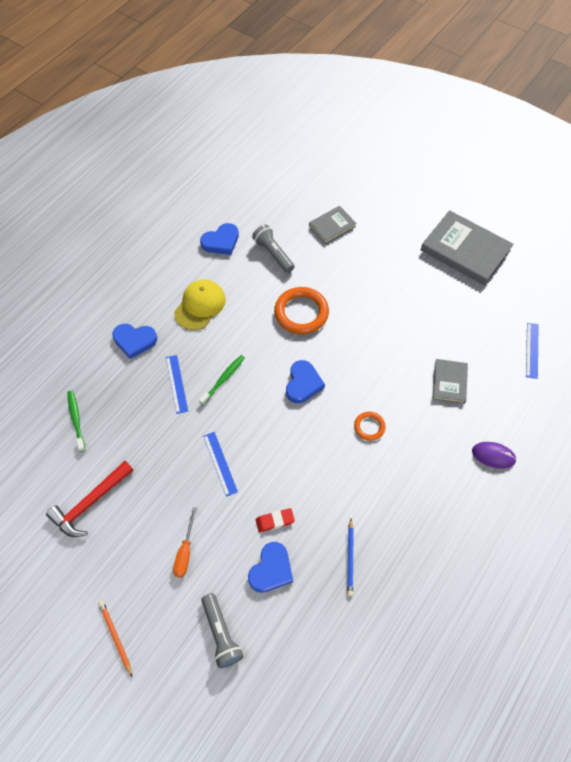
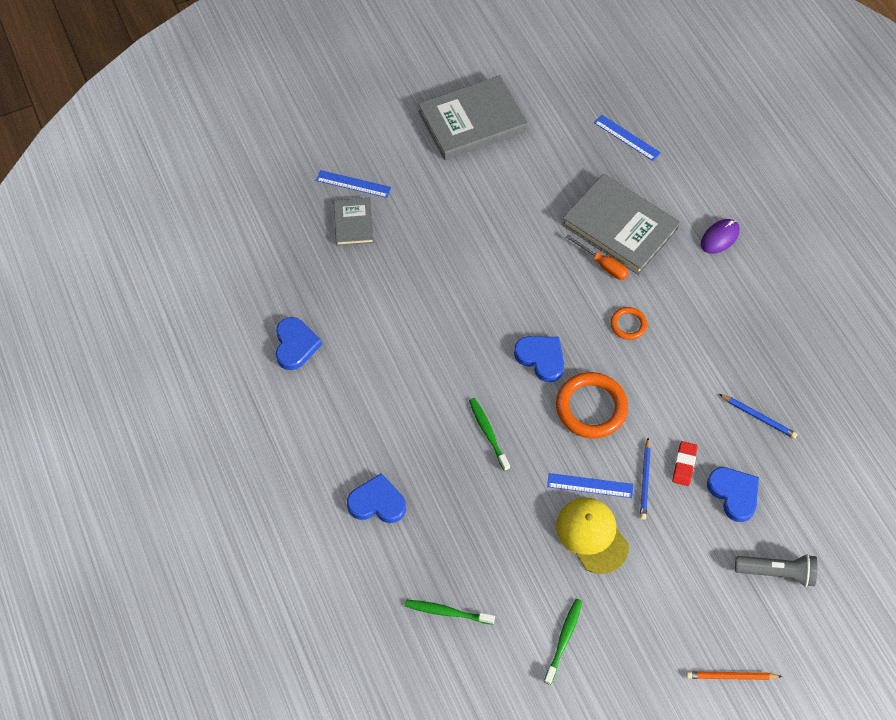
camera: 60 degrees left, 0 degrees up
(90, 503) = (564, 639): red hammer -> green toothbrush
(134, 341) = (377, 502): blue heart -> blue heart turned 120 degrees counterclockwise
(176, 384) = (464, 483): blue ruler -> blue ruler (353, 184)
(185, 551) = (672, 566): orange screwdriver -> orange screwdriver (603, 265)
(200, 306) = (373, 411): yellow cap -> yellow cap (592, 535)
(245, 499) = (645, 480): none -> blue pencil
(273, 254) = (351, 300): grey flashlight -> none
(301, 313) = (450, 314): orange ring -> orange ring (591, 407)
(449, 382) = (620, 227): grey book -> grey book, size x1.87

